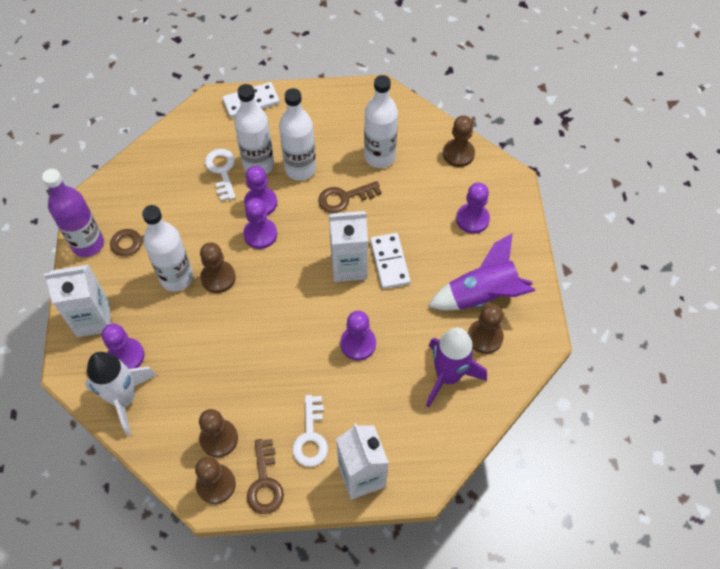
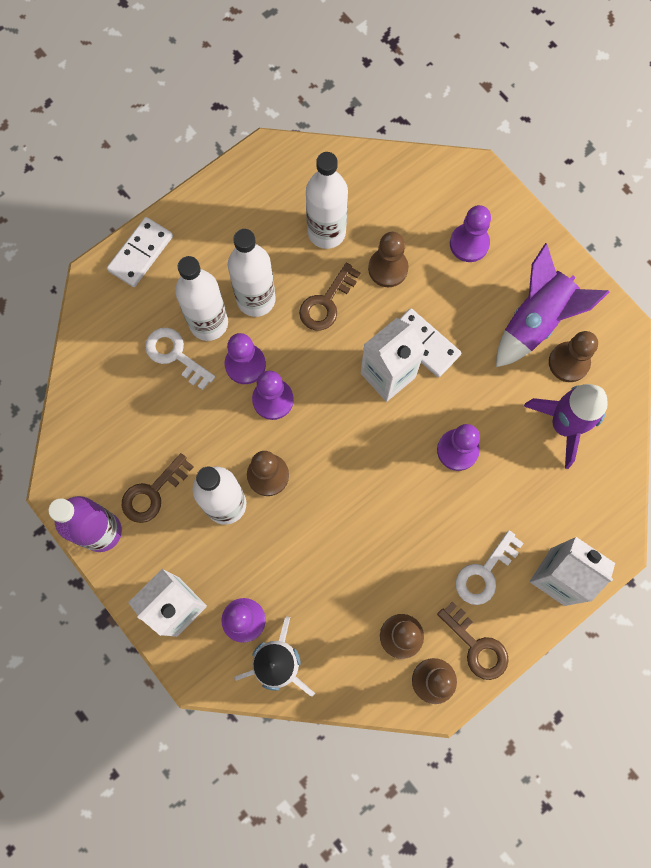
camera: 35 degrees left, 15 degrees up
(311, 437) = (484, 573): white key -> white key turned 75 degrees clockwise
(458, 154) = (403, 178): brown pawn -> brown pawn (388, 268)

